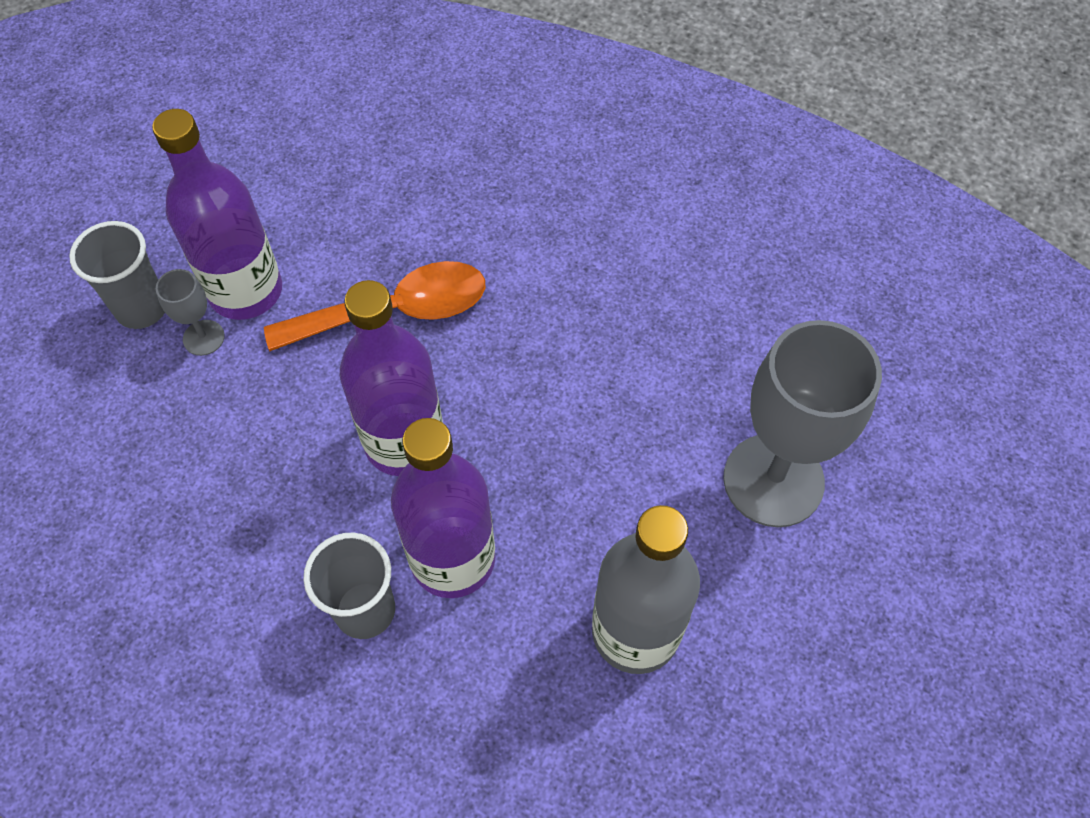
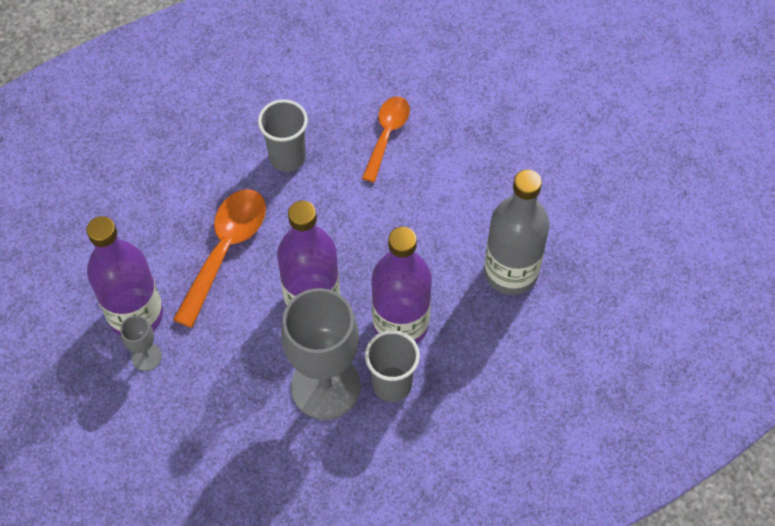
camera: 50 degrees left, 0 degrees up
(142, 308) = (92, 377): grey cup -> grey cup (287, 157)
(689, 354) = (387, 135): none -> orange spoon
(773, 480) = (488, 154): grey goblet -> grey goblet (325, 387)

